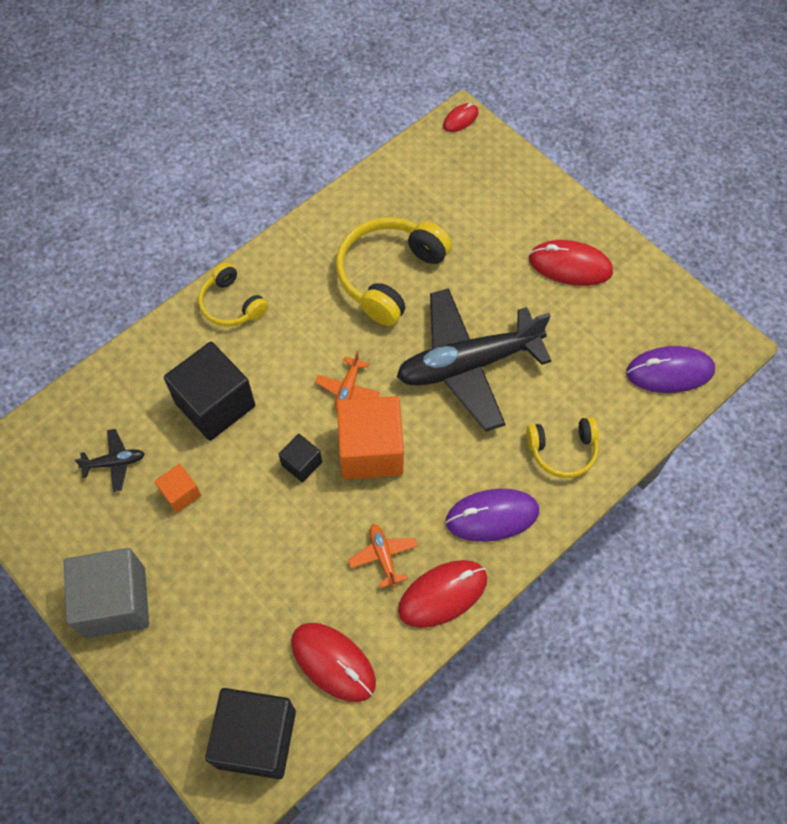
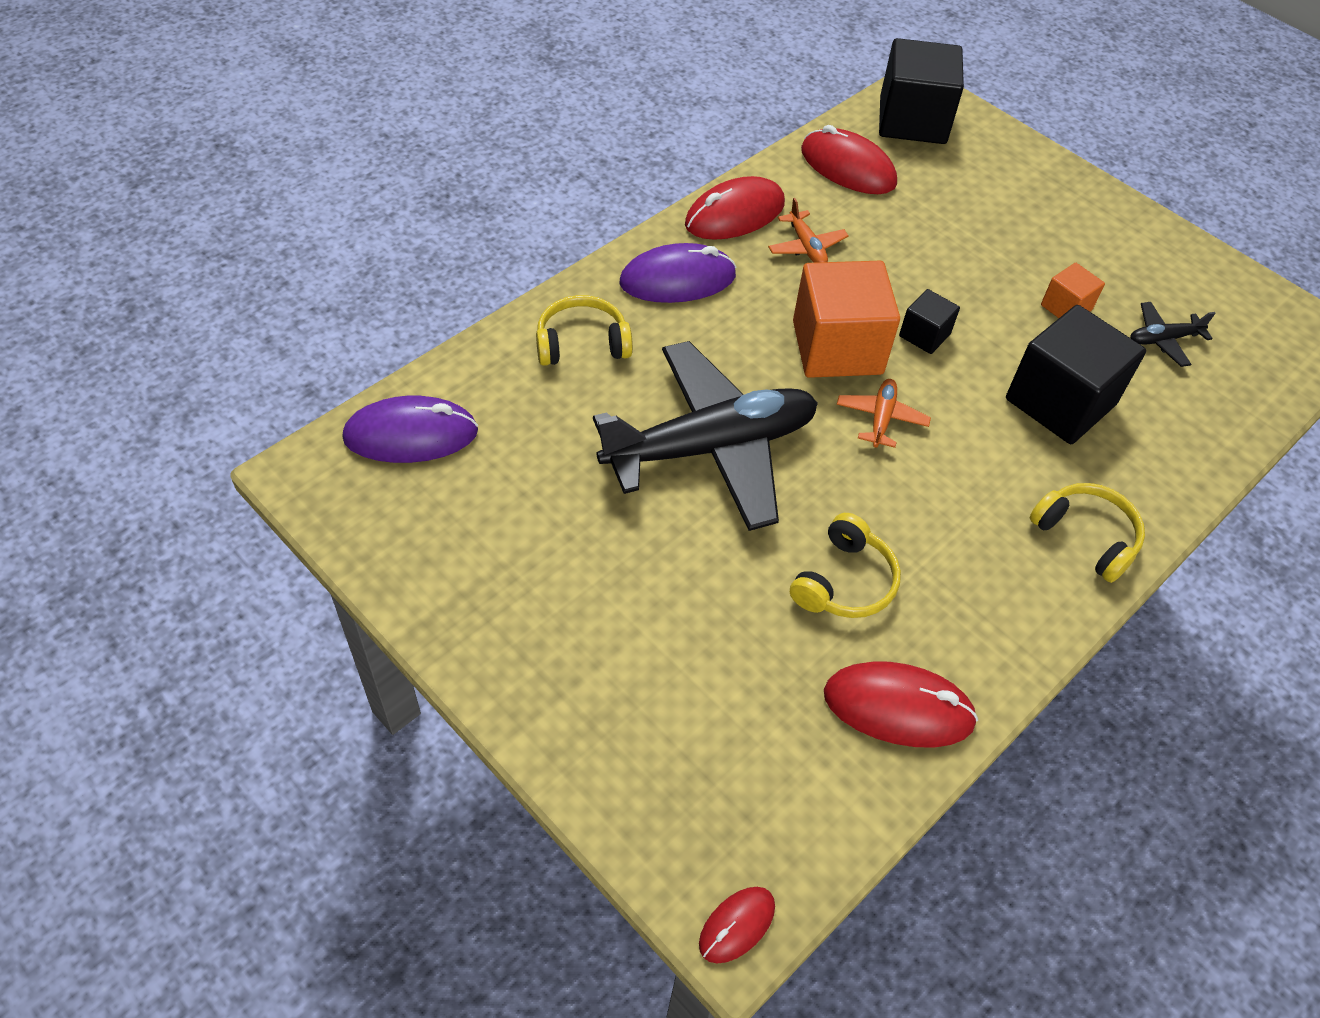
camera: 175 degrees right, 10 degrees down
(115, 602) = (1098, 216): grey cube -> none
(389, 275) = (844, 581): yellow headphones -> yellow headphones, size x0.58
(570, 265) = (539, 597): red mouse -> red mouse (898, 708)

